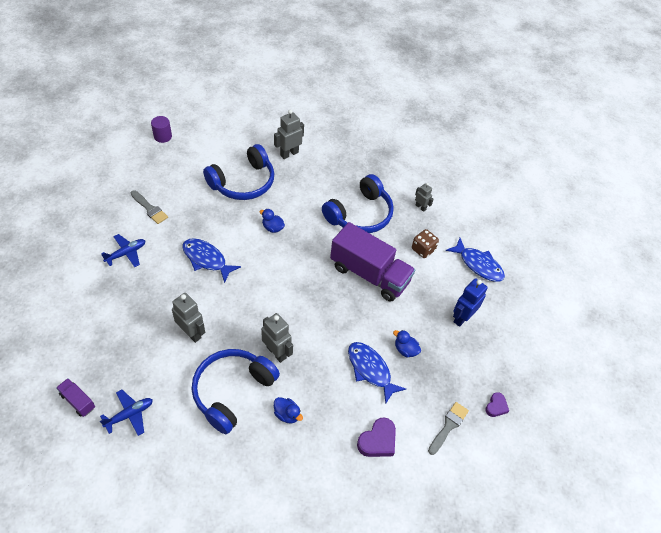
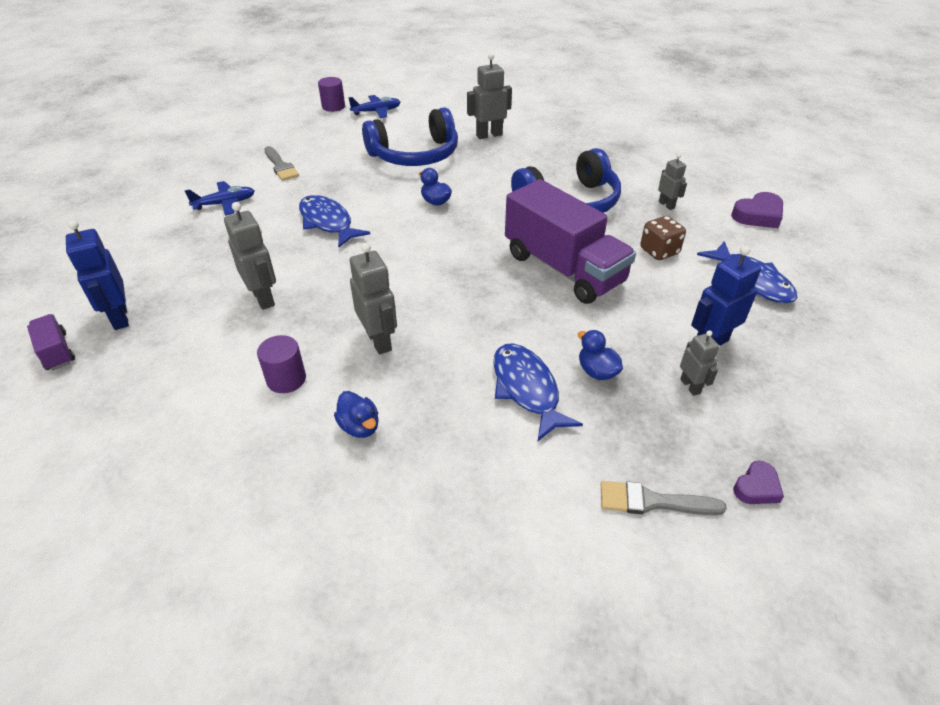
camera: 20 degrees right, 10 degrees down
(104, 367) = (120, 317): none -> blue robot
(129, 414) = (116, 381): blue plane -> blue plane (376, 112)
(232, 391) = (286, 379): blue headphones -> purple cylinder
(378, 441) = (507, 498): purple heart -> purple heart (758, 215)
(448, 426) = (652, 501): grey brush -> grey brush turned 135 degrees counterclockwise
(456, 350) = (690, 386): none -> grey robot

